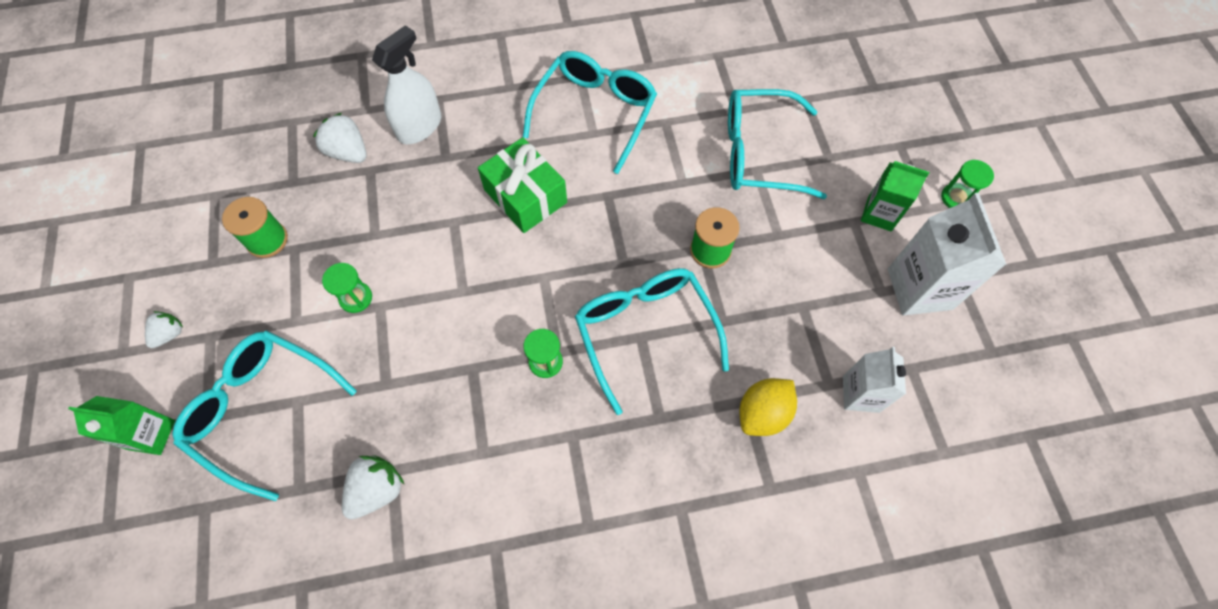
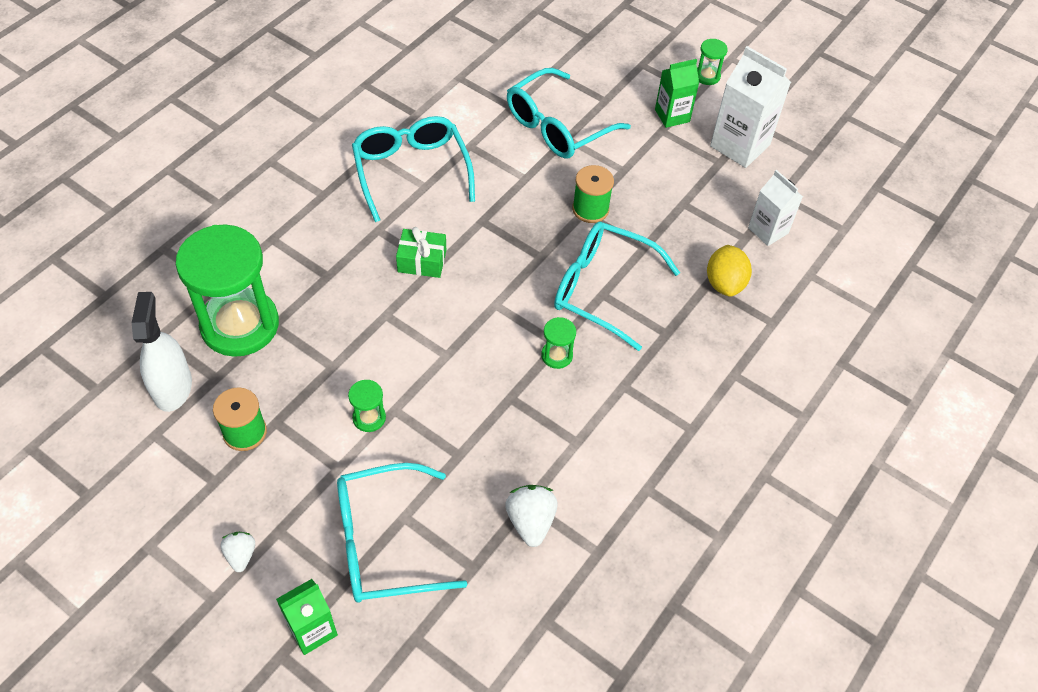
camera: 45 degrees left, 10 degrees down
(348, 152) = (240, 325): white strawberry -> green hourglass
(419, 126) = (280, 268): white spray bottle -> white spray bottle (172, 387)
(525, 196) = (422, 261): green gift -> green gift, size x0.67

